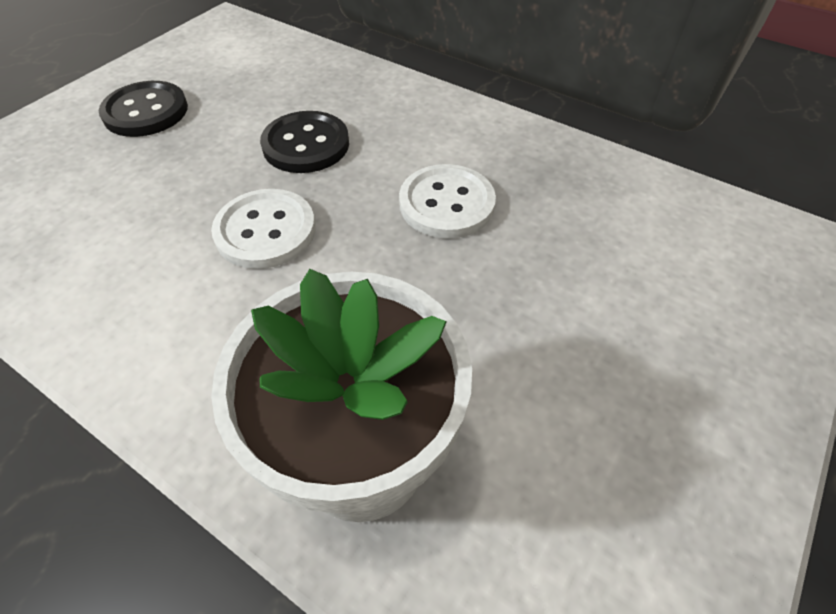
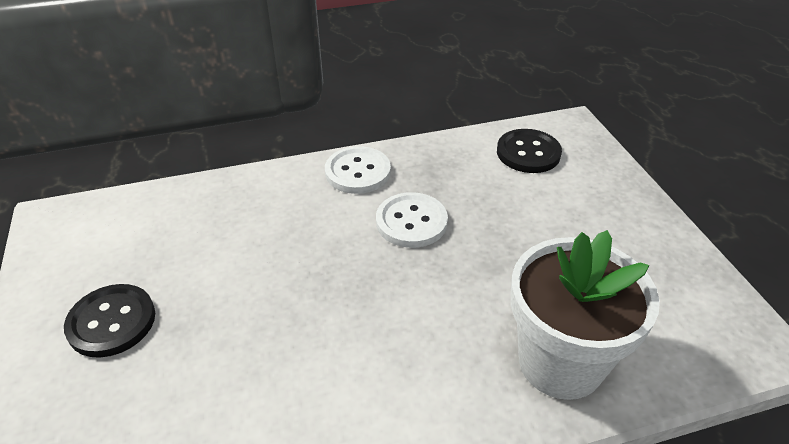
camera: 50 degrees left, 10 degrees down
(265, 231) = (341, 316): white button -> white button (358, 172)
(306, 145) = (277, 252): black button -> black button (528, 153)

